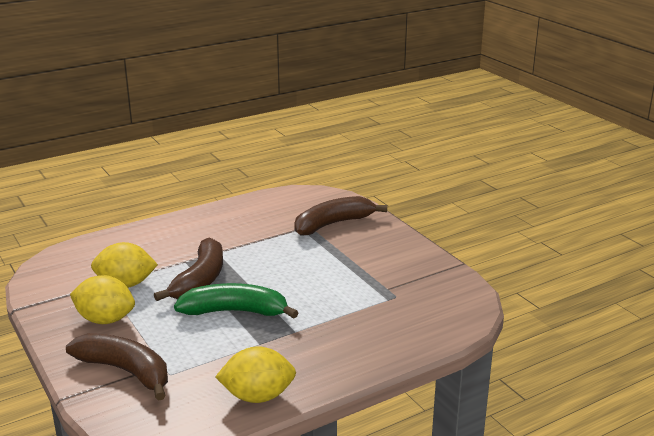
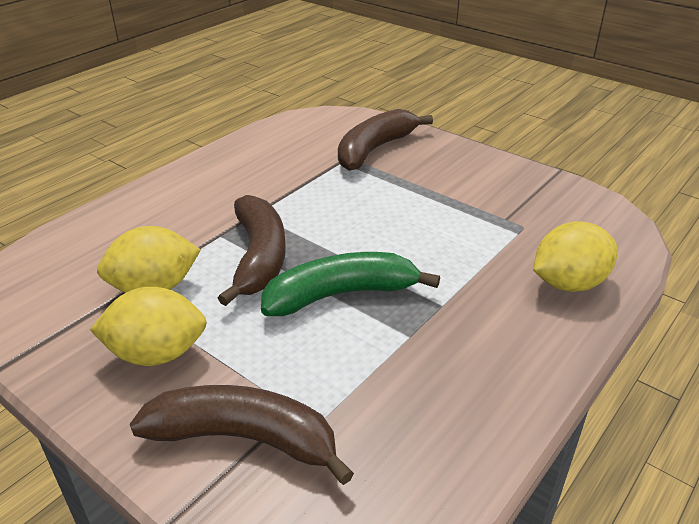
camera: 20 degrees left, 10 degrees up
(257, 396) = (473, 426): yellow lemon -> yellow lemon (568, 283)

